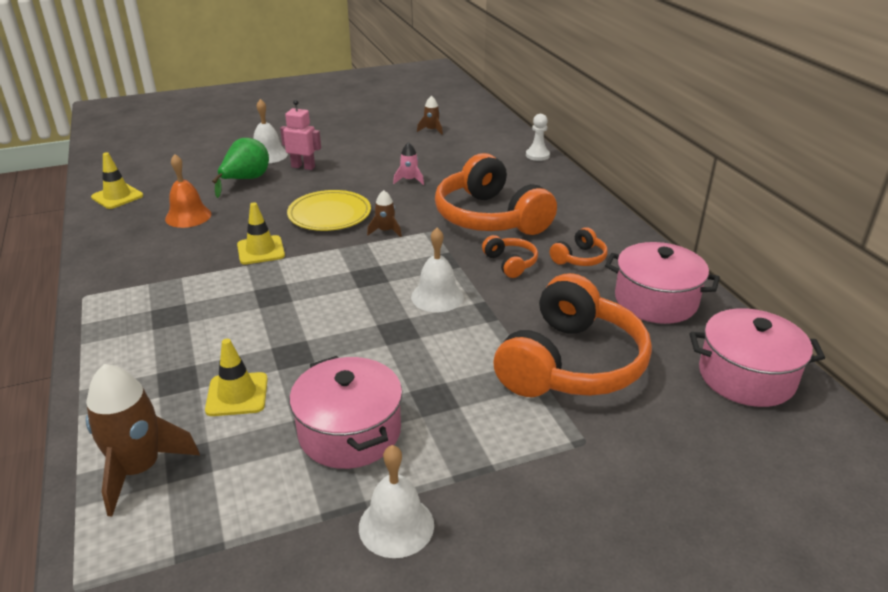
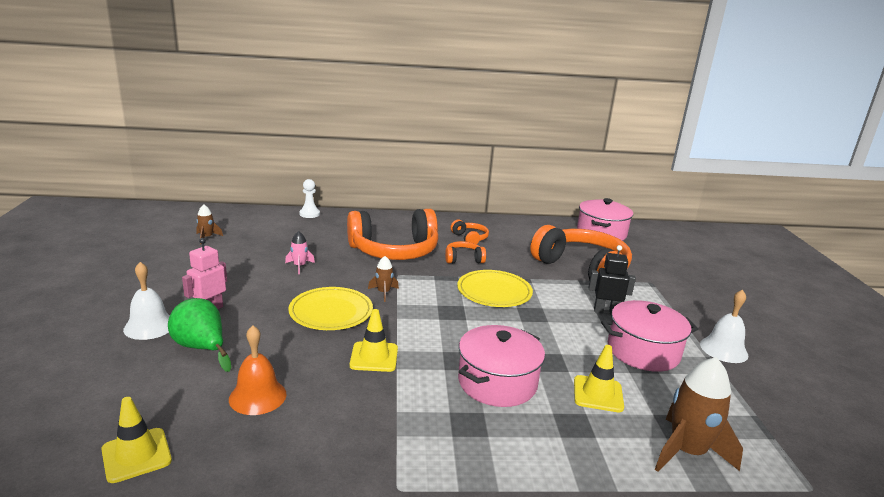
camera: 75 degrees left, 10 degrees down
(437, 296) = (494, 292): white bell -> yellow plate
(445, 393) = (606, 311): none -> black robot
(655, 300) = (527, 232): pink pot -> pink pot (497, 382)

